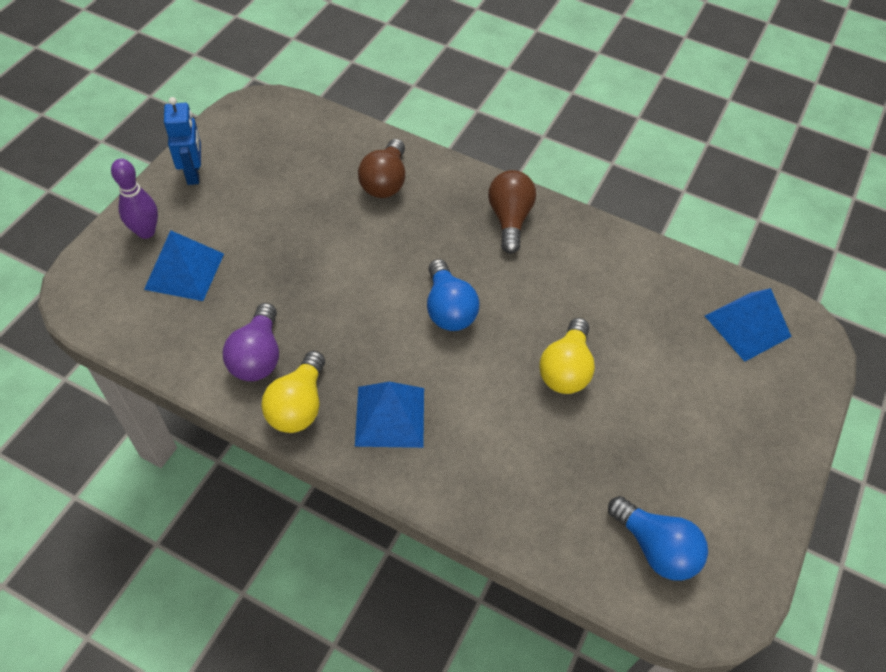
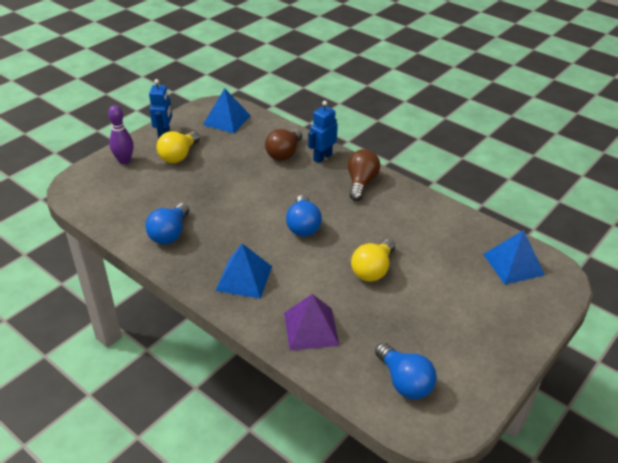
camera: 15 degrees right, 15 degrees down
(184, 271) = (140, 183): blue pyramid -> blue pyramid (227, 120)
(257, 356) = (170, 233): purple light bulb -> blue light bulb
(298, 405) = (186, 263): yellow light bulb -> yellow light bulb (179, 156)
(442, 180) = (322, 157): none -> blue robot
(508, 486) = (311, 329): none -> purple pyramid

